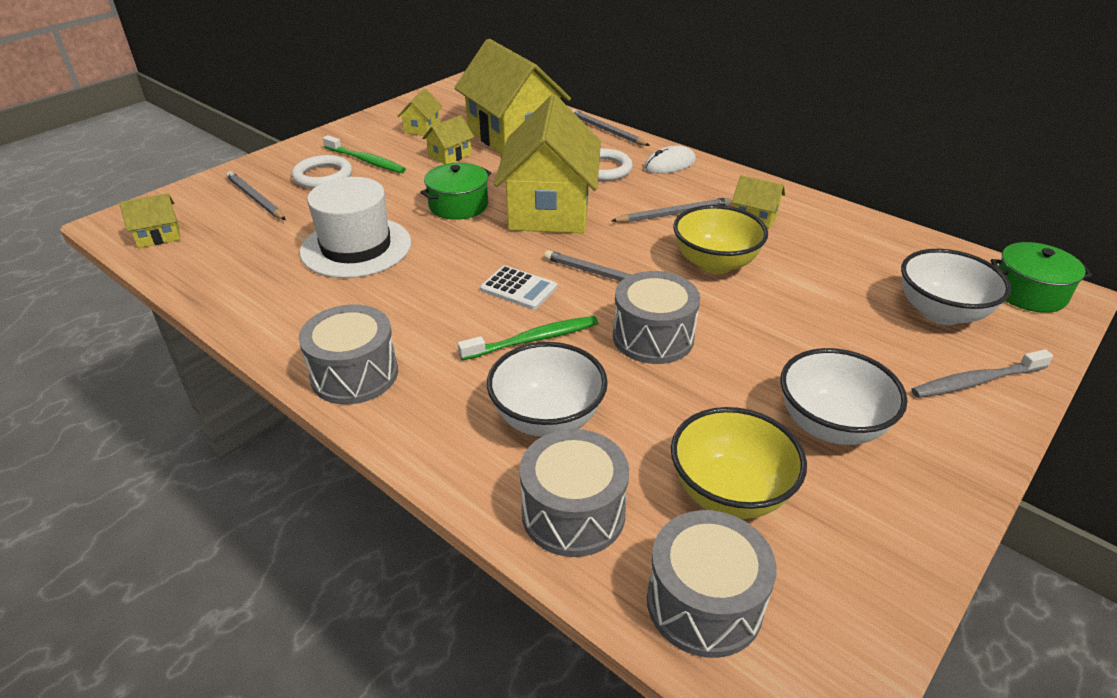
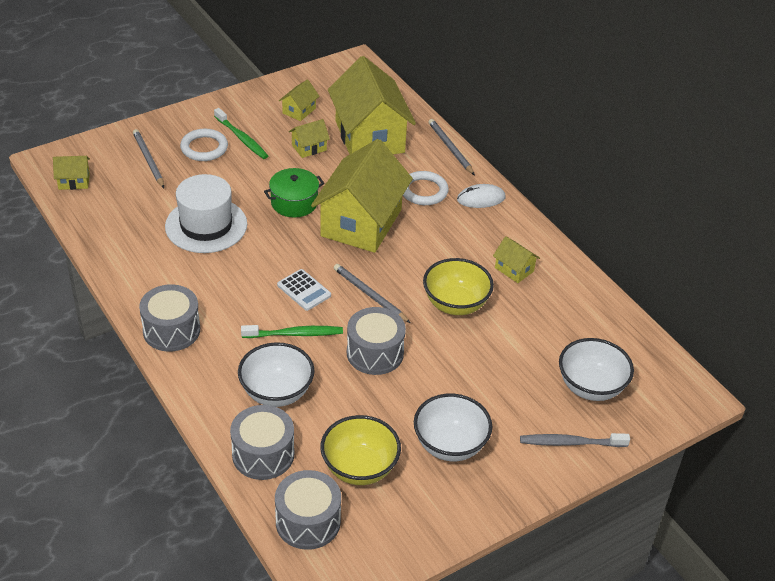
camera: 15 degrees right, 5 degrees up
(673, 214) = (453, 250): grey pencil -> none
(1028, 292) = (671, 388): green pot -> none

